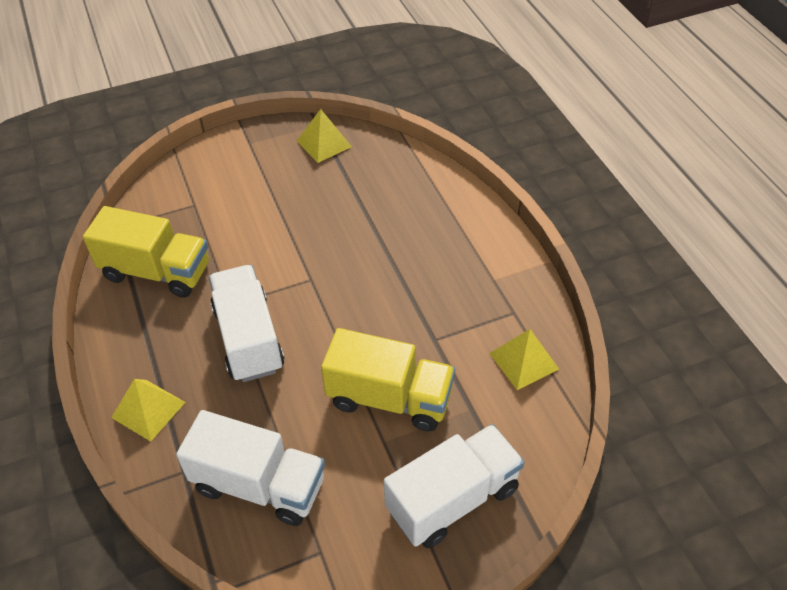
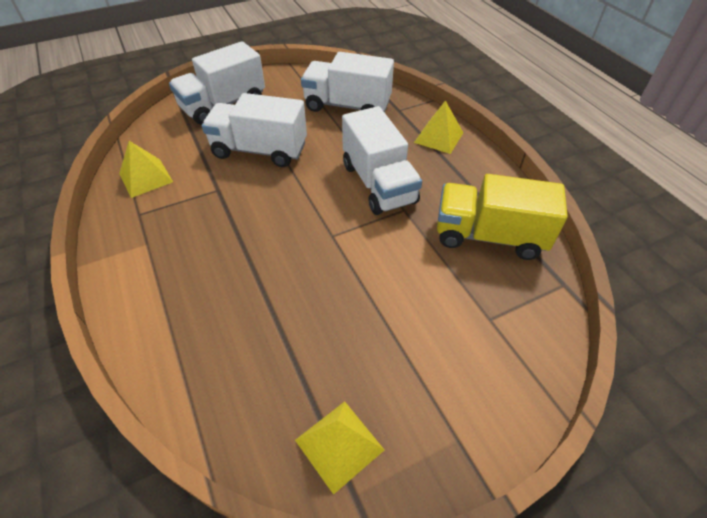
camera: 175 degrees right, 0 degrees up
(389, 398) = (259, 150): yellow truck -> white truck

